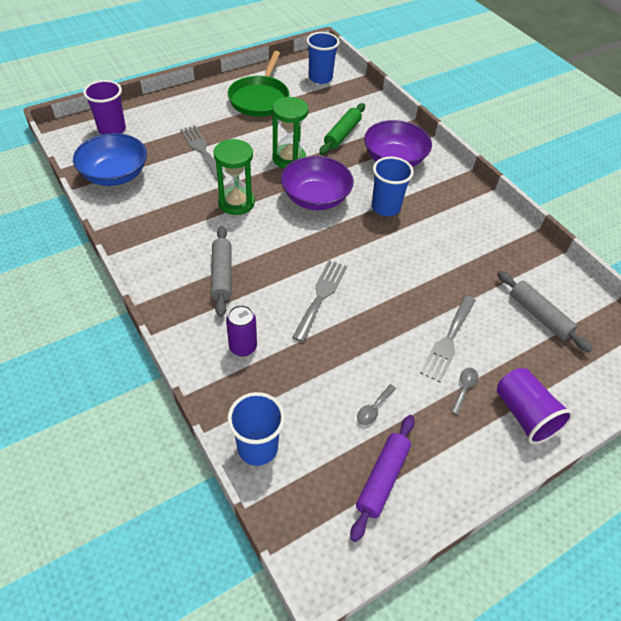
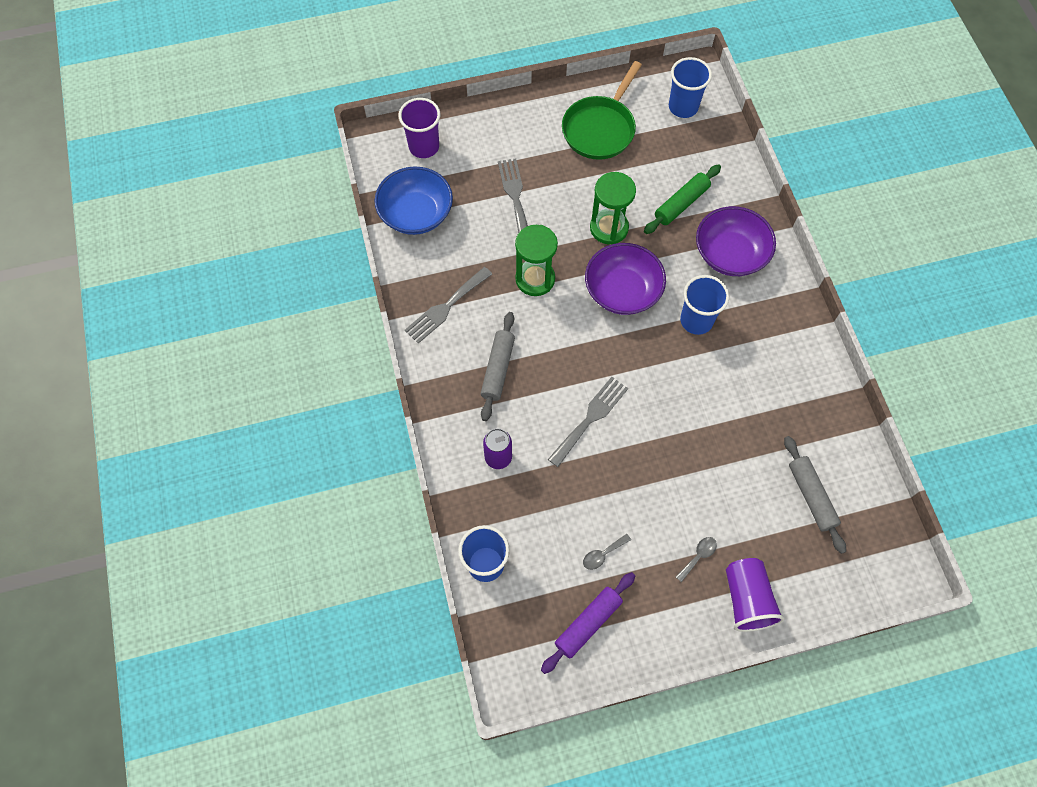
camera: 20 degrees right, 15 degrees up
(448, 341) = (702, 501): grey fork -> grey fork (446, 307)

